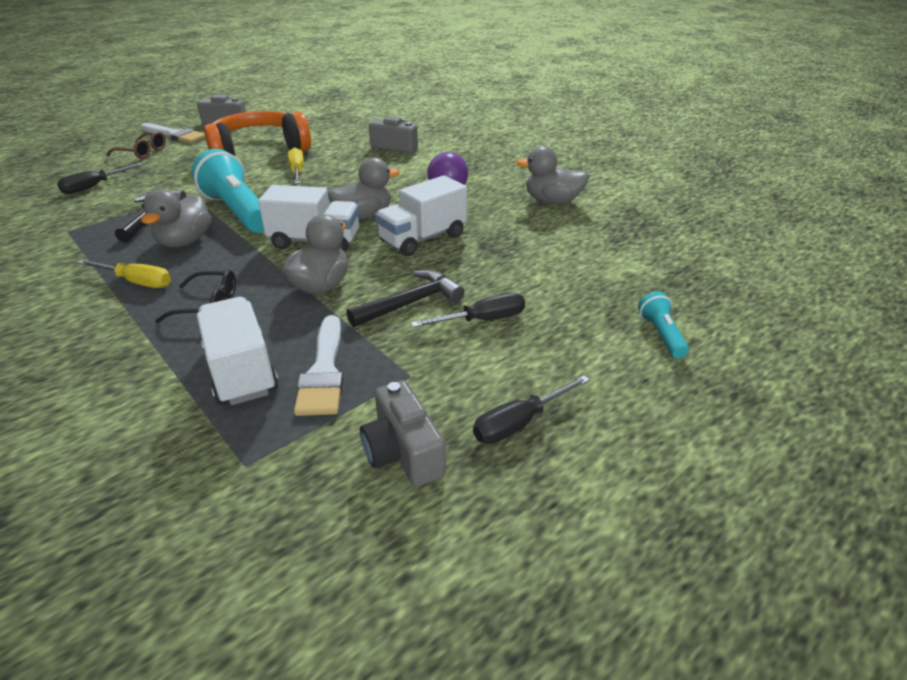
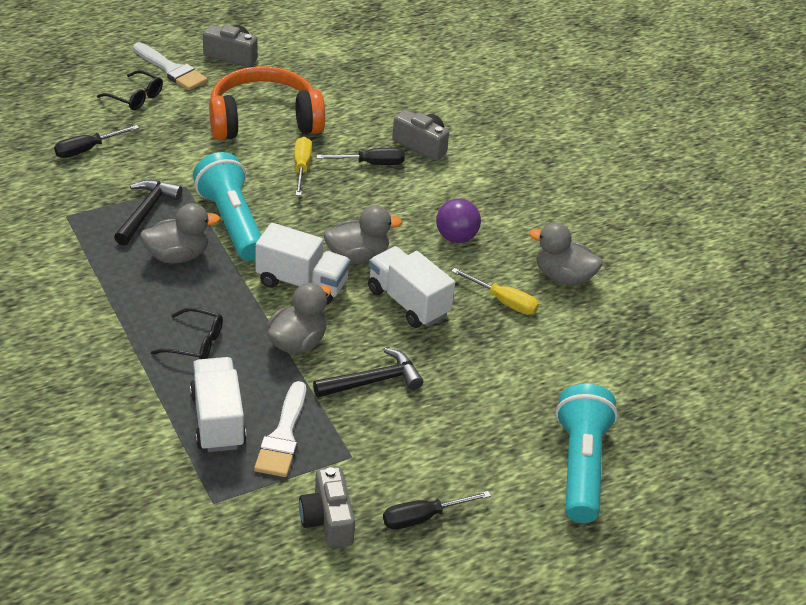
camera: 10 degrees right, 5 degrees up
(137, 282) = (133, 301): yellow screwdriver -> yellow screwdriver (503, 301)
(143, 152) = (135, 97): brown glasses -> black glasses
(185, 241) = (178, 256): grey duck -> grey duck turned 135 degrees counterclockwise
(422, 239) = (408, 302): white truck -> white truck turned 75 degrees clockwise
(482, 320) = (430, 414): black screwdriver -> black screwdriver (371, 163)
(661, 334) = (581, 466): turquoise flashlight -> turquoise flashlight, size x2.10

